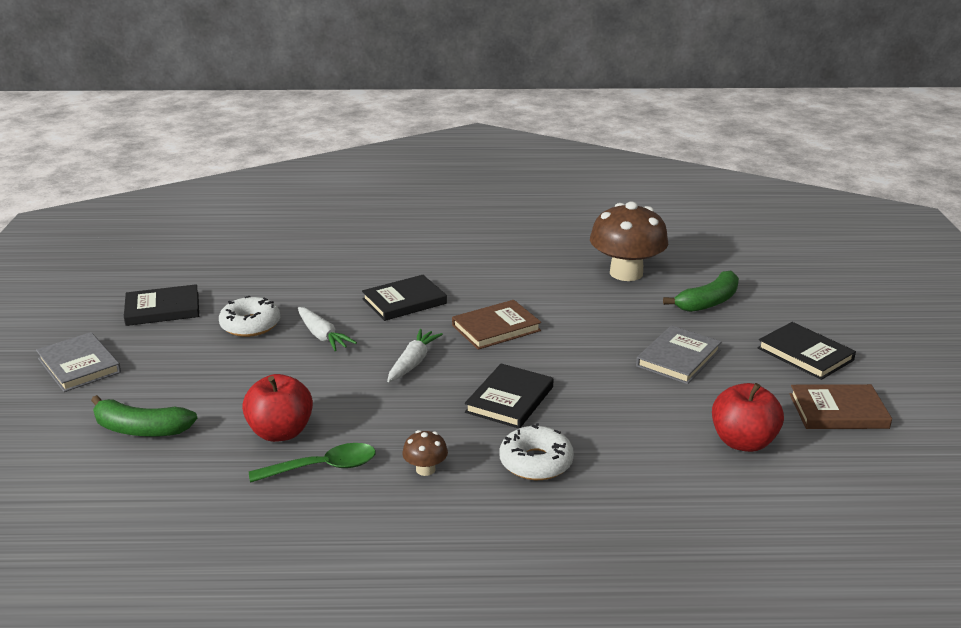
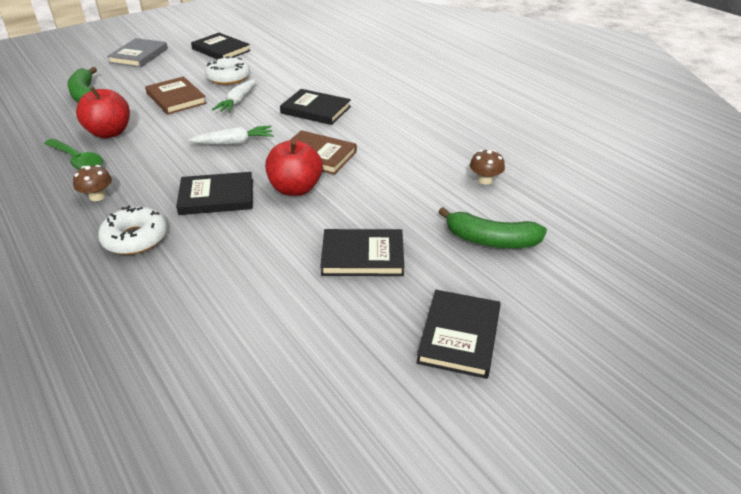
camera: 55 degrees right, 10 degrees up
(626, 273) = (485, 180): brown mushroom -> brown mushroom, size x0.43
(678, 358) = (362, 256): grey book -> black book
(743, 442) = (245, 342): red apple -> red apple (295, 189)
(838, 411) = (362, 396): brown book -> brown book (176, 98)

